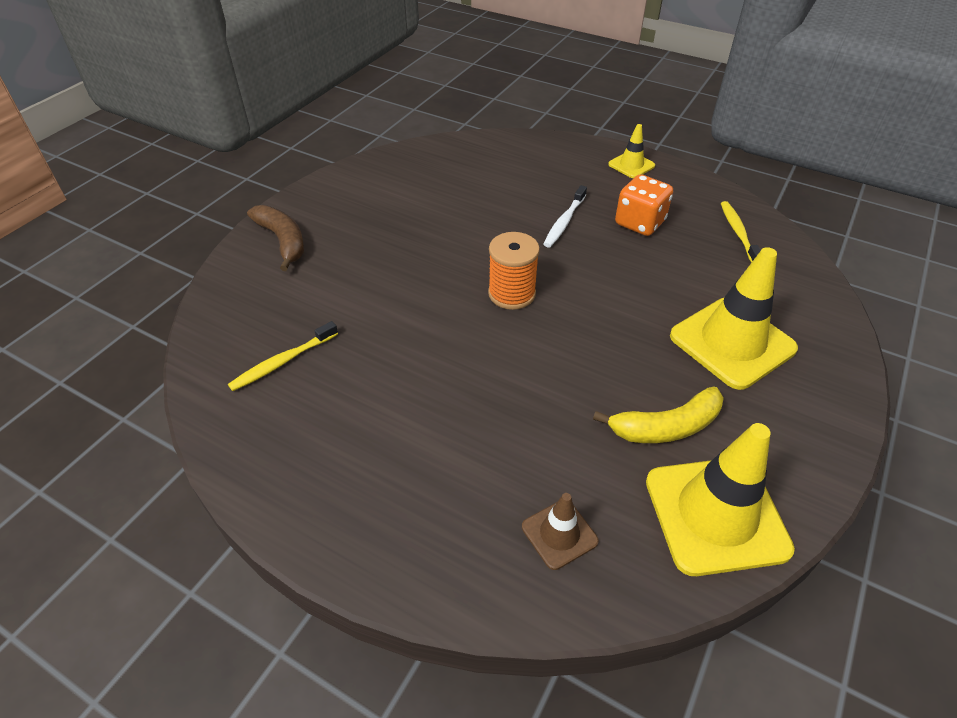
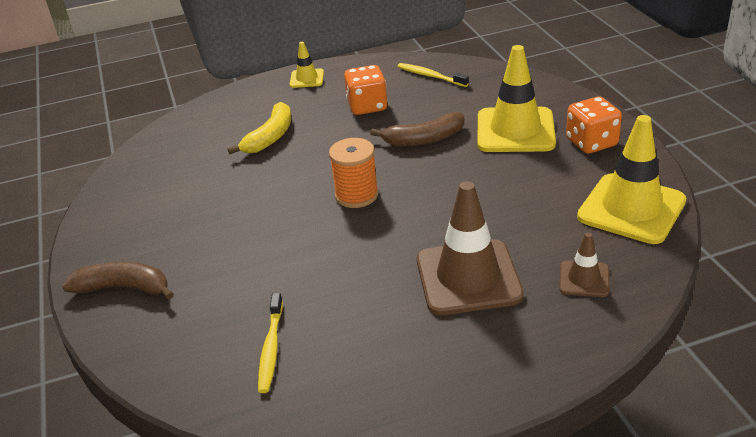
camera: 45 degrees left, 10 degrees down
(476, 437) = (468, 277): none -> brown traffic cone
(564, 222) = (319, 136): white toothbrush -> none
(638, 287) = (424, 139): none -> brown banana
(665, 426) = (549, 192): yellow banana -> yellow banana (270, 137)
(789, 415) = (591, 143): none -> orange dice

